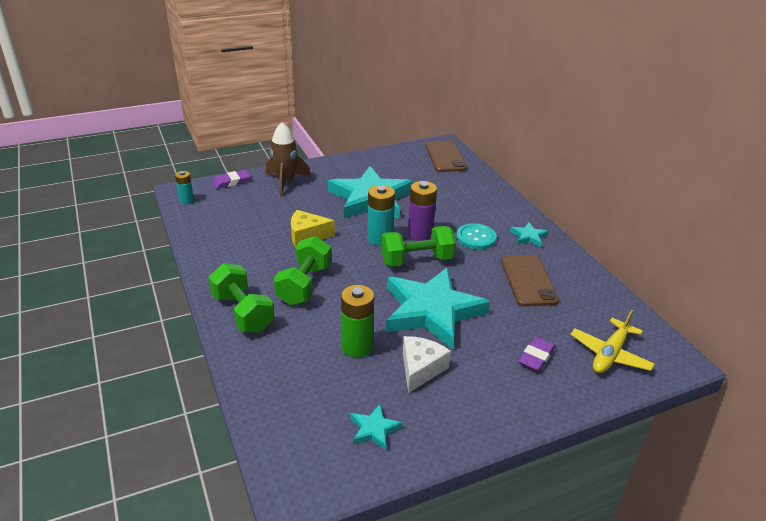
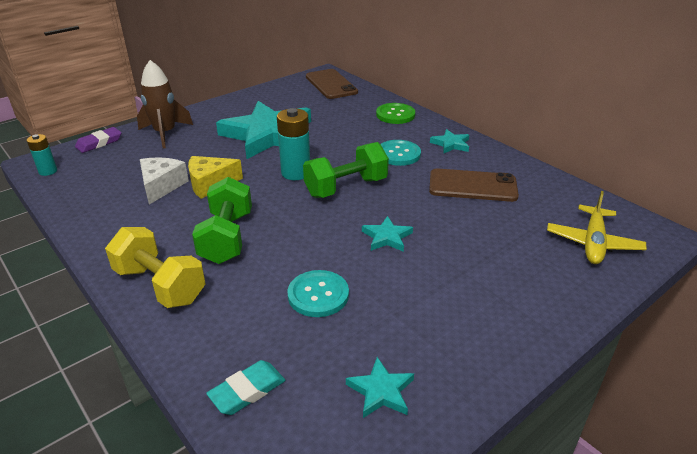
camera: 15 degrees left, 0 degrees up
(243, 312) = (160, 285): green dumbbell -> yellow dumbbell
(279, 405) = (247, 390): none -> turquoise eraser
(357, 347) = (318, 295): green battery -> turquoise button
(420, 234) = (338, 160): purple battery -> none
(420, 369) = (403, 304): white cheese -> white cheese (161, 186)
(432, 311) = (387, 237): turquoise star -> turquoise star, size x0.41
(491, 198) = (395, 115): none -> green button
(528, 280) = (472, 186): brown phone -> brown phone turned 60 degrees counterclockwise
(536, 356) = (521, 262): purple eraser -> none

